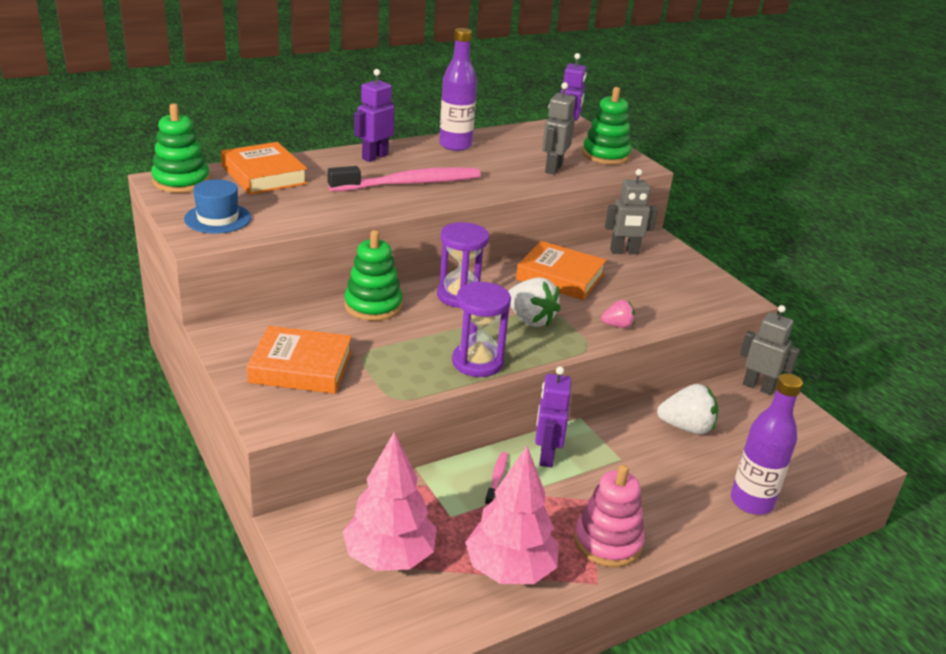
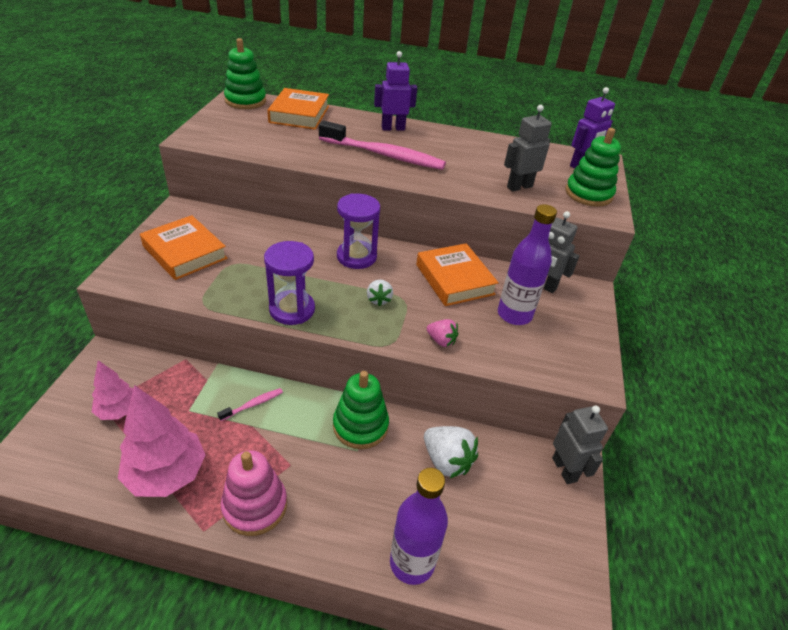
camera: 40 degrees right, 10 degrees up
(218, 218) = (224, 130): blue hat -> none
(373, 306) = (289, 235): green stacking toy -> green stacking toy (360, 426)
(389, 556) = (119, 411): pink tree -> pink tree, size x0.59
(455, 145) = (468, 141): purple bottle -> purple bottle (514, 315)
(530, 320) = (379, 299): white strawberry -> white strawberry, size x0.58
(546, 456) = (308, 411): purple robot -> none

